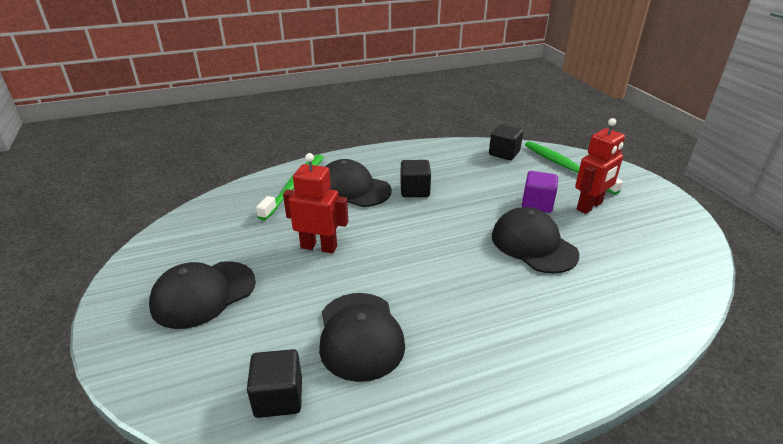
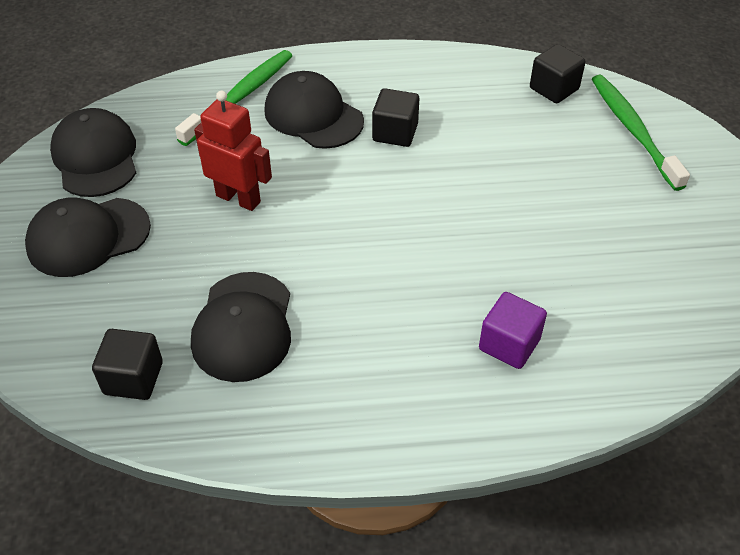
camera: 15 degrees right, 15 degrees up
(533, 245) = (512, 248): black cap -> black cap (95, 157)
(537, 204) = (553, 185): purple cube -> purple cube (509, 344)
(590, 206) = (626, 203): red robot -> none

